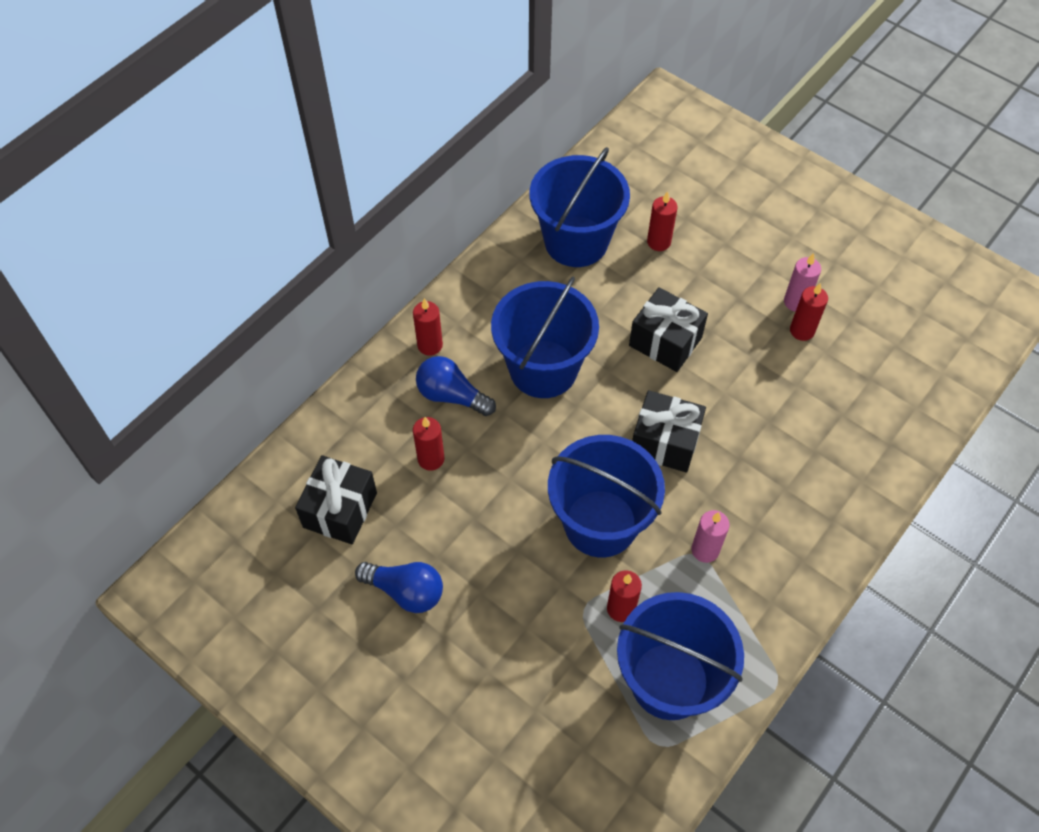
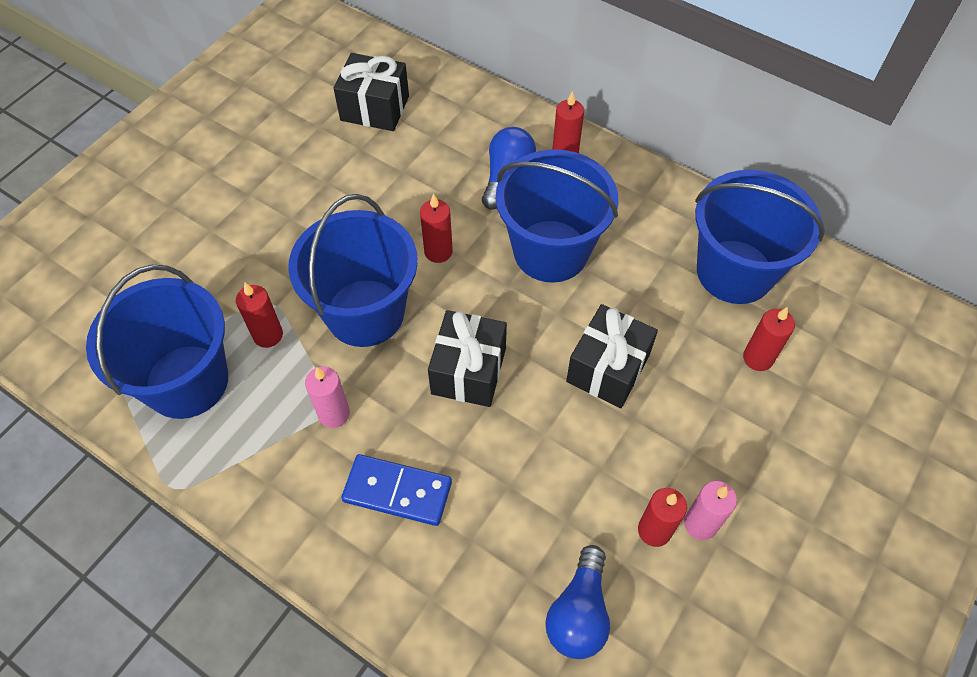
camera: 85 degrees right, 0 degrees up
(405, 591) = (293, 162): blue light bulb -> blue light bulb (579, 612)
(431, 459) = (432, 167): red candle -> red candle (438, 251)
(776, 501) = (397, 491): none -> blue domino

